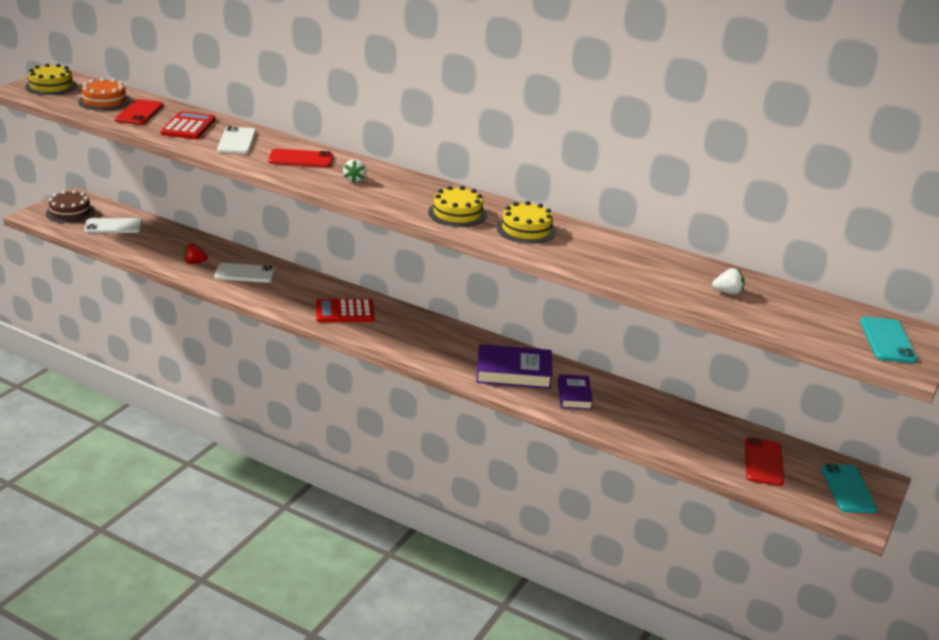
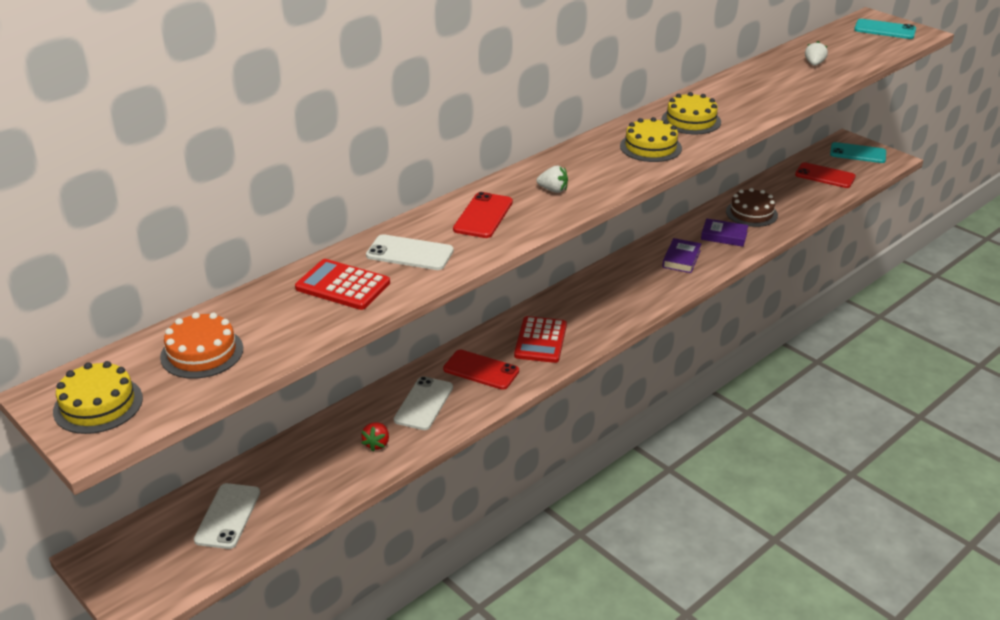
camera: 70 degrees left, 5 degrees up
(70, 212) = (151, 563): brown cake -> brown cake (751, 213)
(139, 113) = (268, 323): red phone -> red phone (481, 370)
(513, 372) = (681, 259): purple book -> purple book, size x0.61

